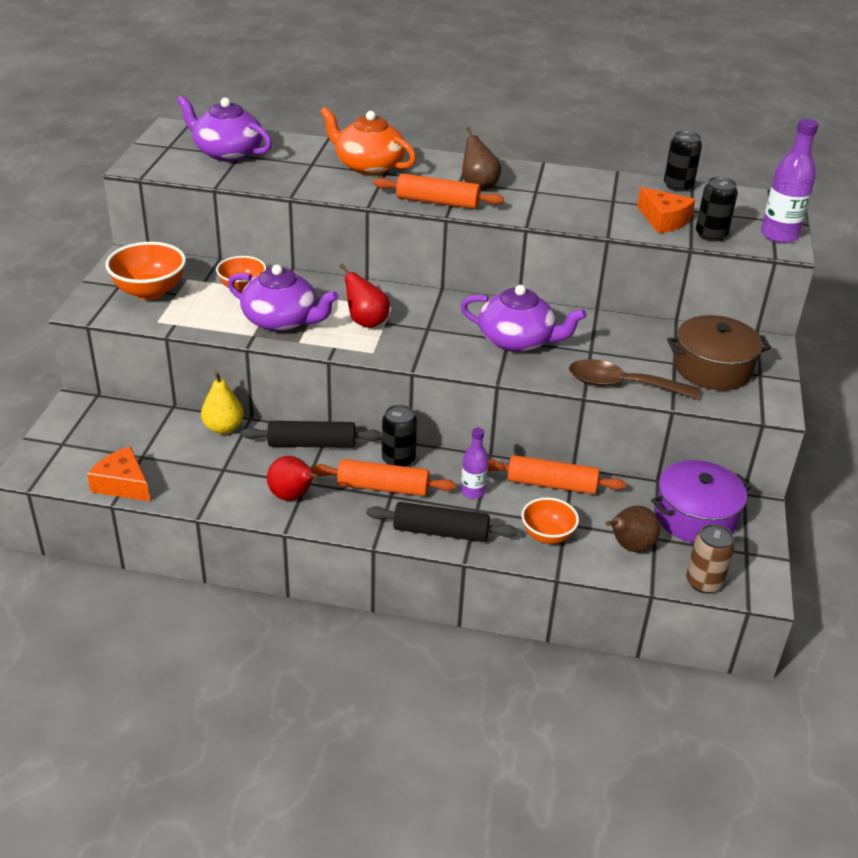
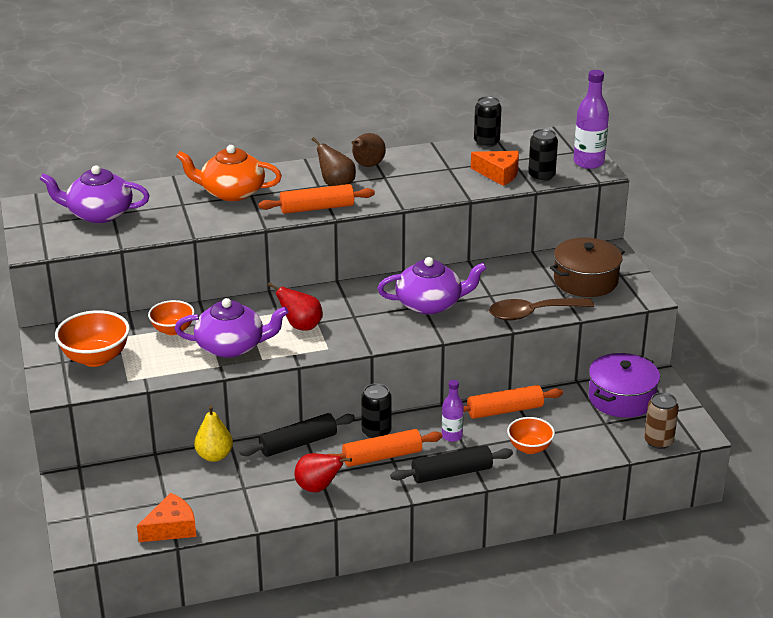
camera: 25 degrees left, 5 degrees down
(123, 484) = (171, 528): orange cheese -> orange cheese turned 135 degrees clockwise
(629, 546) = (592, 435): brown pear -> brown pear (367, 165)

